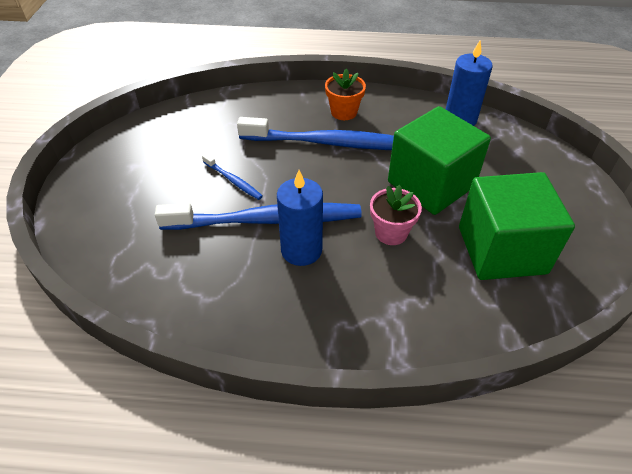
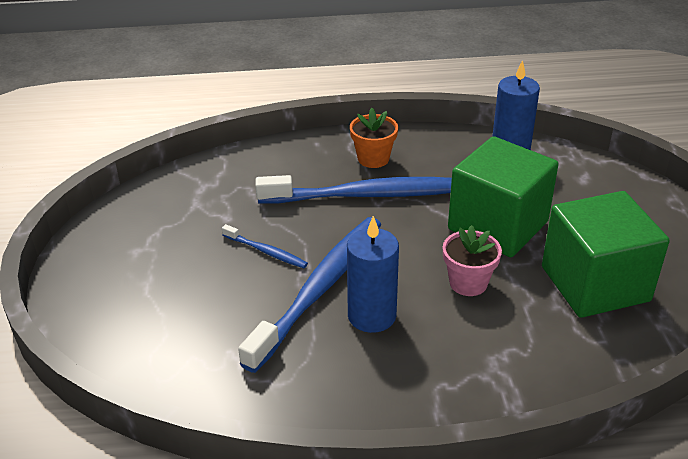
camera: 10 degrees left, 10 degrees down
(265, 220) = (319, 290): blue toothbrush -> blue toothbrush turned 45 degrees counterclockwise

